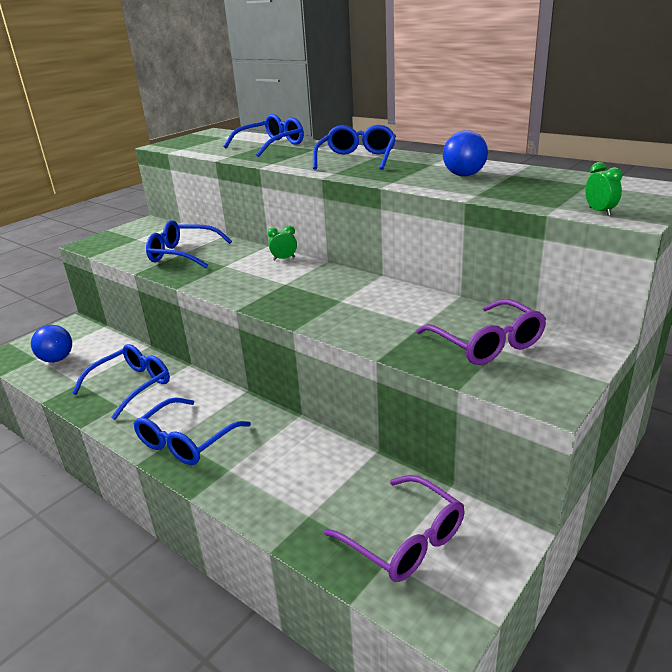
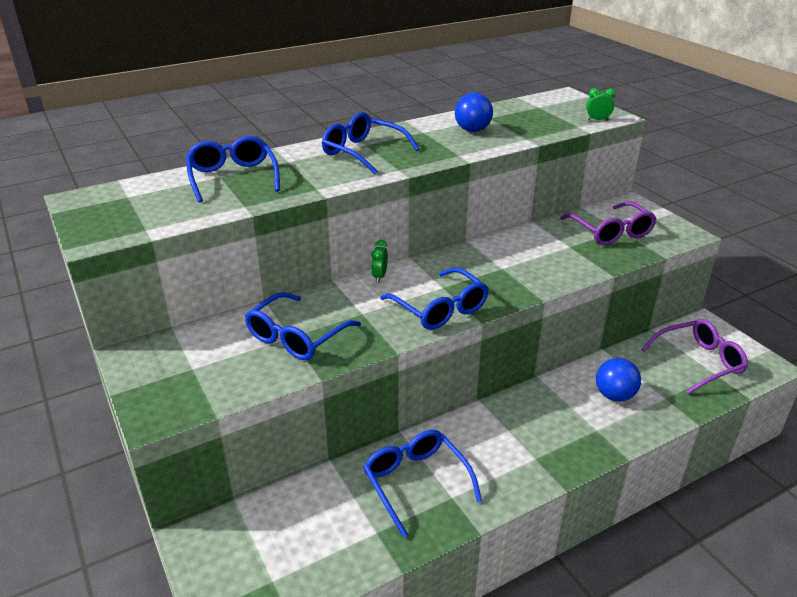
camera: 70 degrees left, 5 degrees up
(57, 359) = (294, 555): blue ball -> blue ball (614, 395)
(186, 441) = (544, 450): blue glasses -> blue glasses (440, 309)
(487, 343) = (611, 232): purple glasses -> purple glasses turned 75 degrees clockwise

